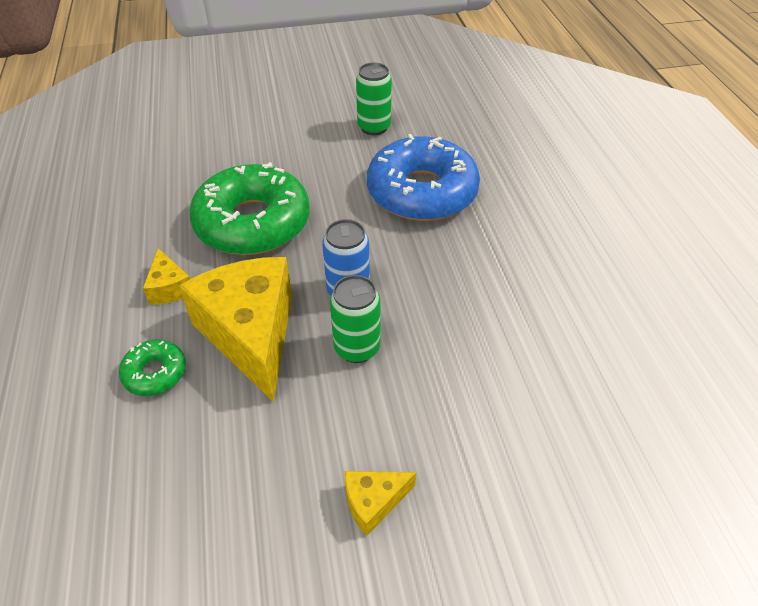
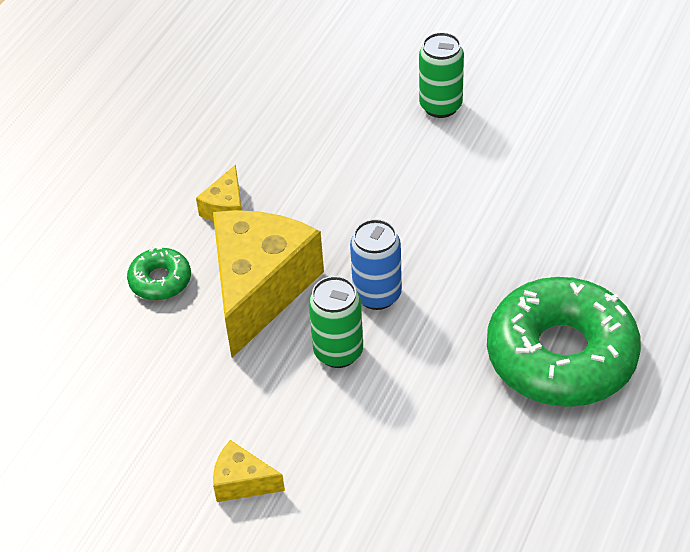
camera: 40 degrees right, 0 degrees up
(253, 223) = (348, 178): green donut -> green donut (561, 355)
(374, 127) = (567, 124): green can -> green can (440, 106)
(422, 192) = (546, 228): blue donut -> none

